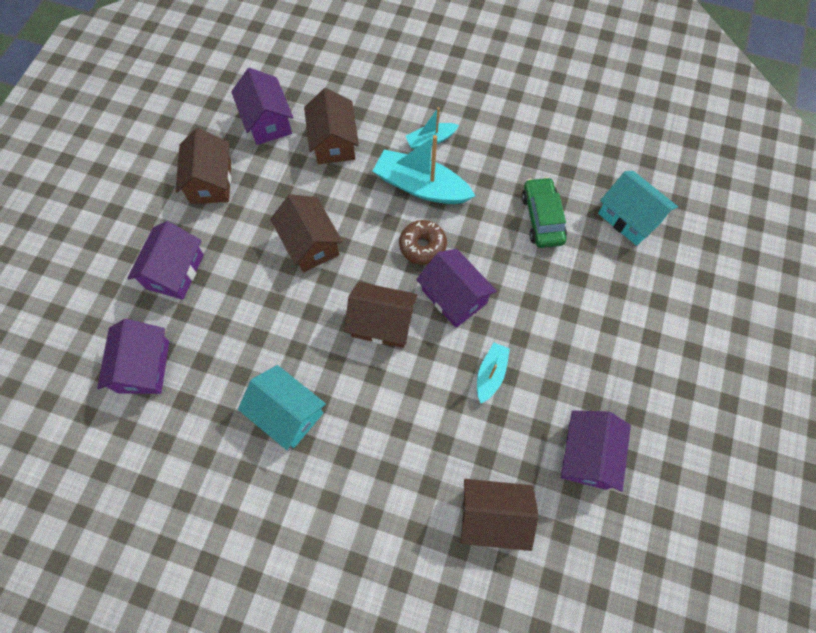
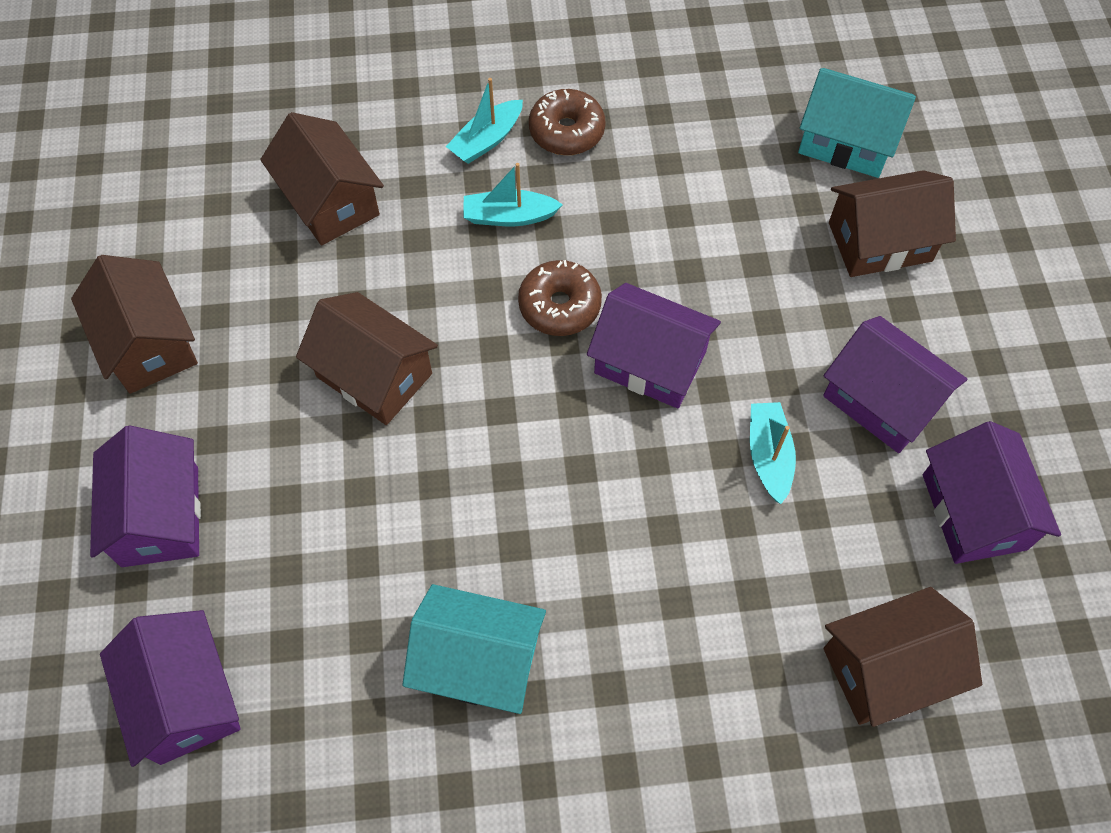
camera: 25 degrees left, 5 degrees down
(267, 121) = (198, 210): purple house -> purple house (881, 401)
(382, 323) = (558, 450): brown house -> brown house (879, 242)
(421, 187) = (509, 216): turquoise boat -> turquoise boat, size x0.55
(475, 151) = (566, 131): none -> brown donut
(542, 218) = (720, 192): green car -> none

